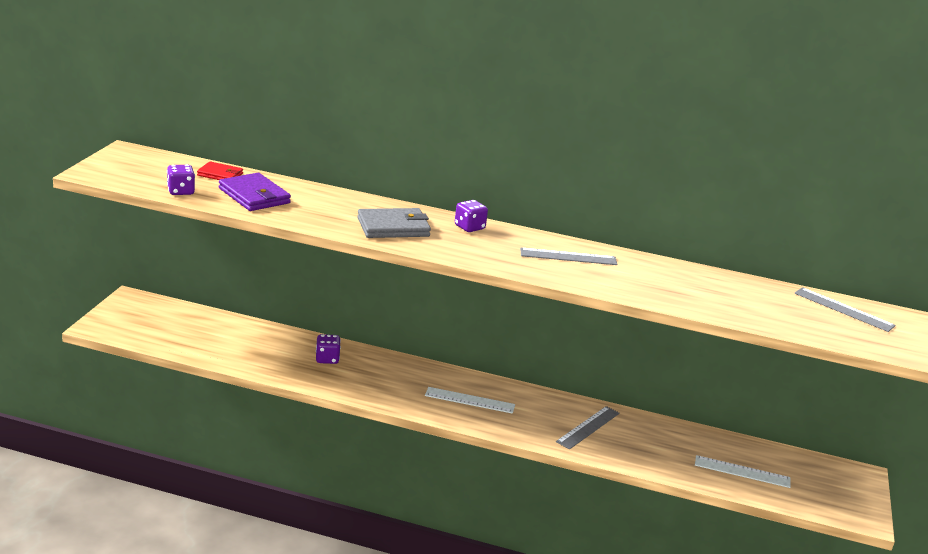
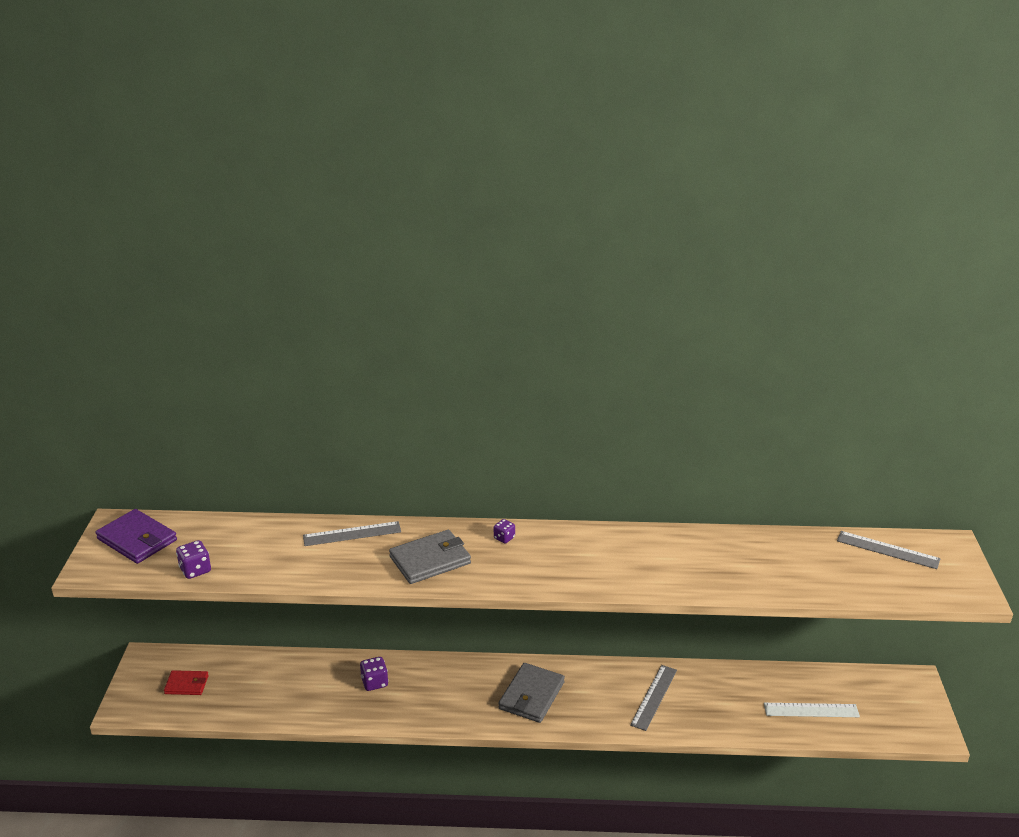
camera: 10 degrees left, 5 degrees up
(220, 174) = (226, 532): red wallet -> red wallet (187, 684)
(254, 196) = (273, 554): purple wallet -> purple wallet (137, 539)
(469, 227) = (504, 538): purple dice -> purple dice, size x0.66
(470, 400) = (531, 695): white ruler -> grey wallet
(568, 257) = (613, 552): grey ruler -> grey ruler (352, 534)

